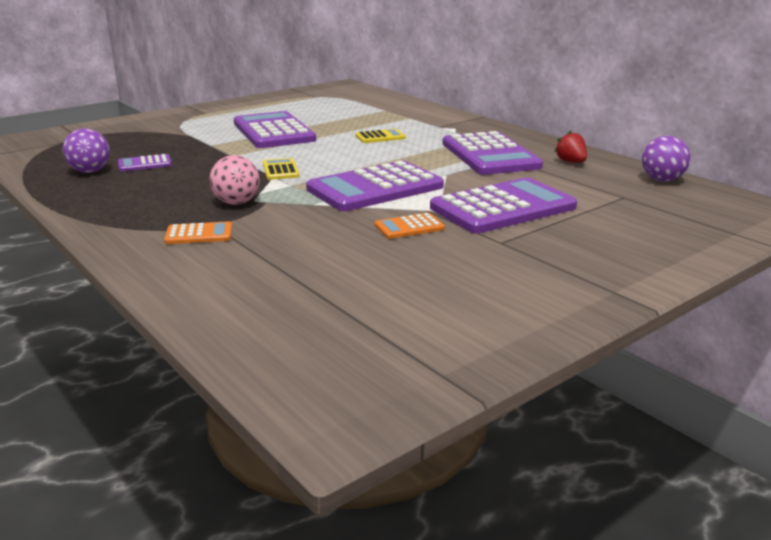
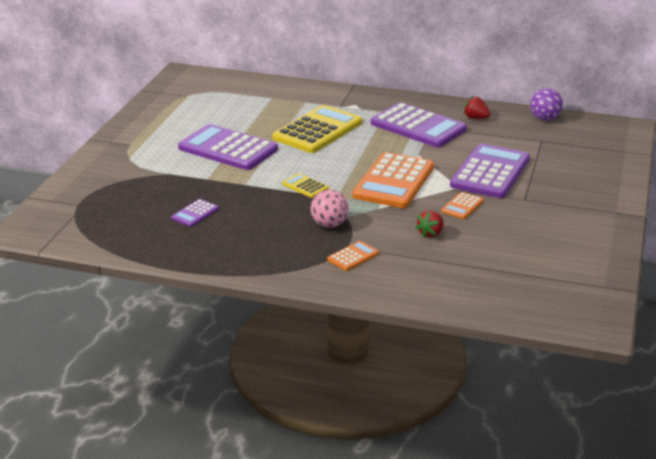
camera: 35 degrees left, 5 degrees up
(90, 171) = (168, 235): purple ball -> none
(322, 240) = (430, 233): none -> red strawberry
(375, 188) = (394, 182): purple calculator -> orange calculator
(380, 137) = (317, 130): yellow calculator -> yellow calculator, size x2.21

